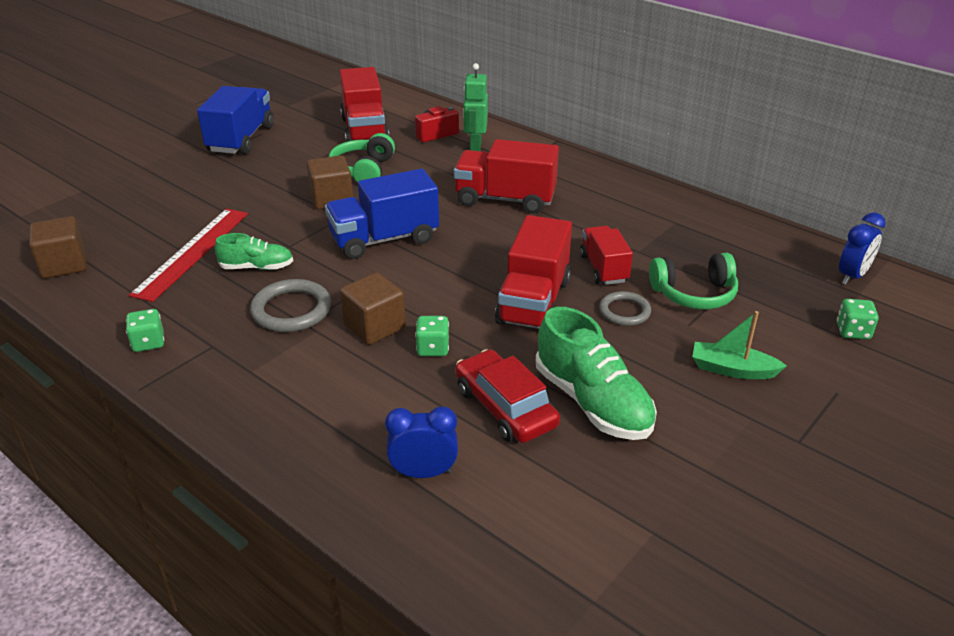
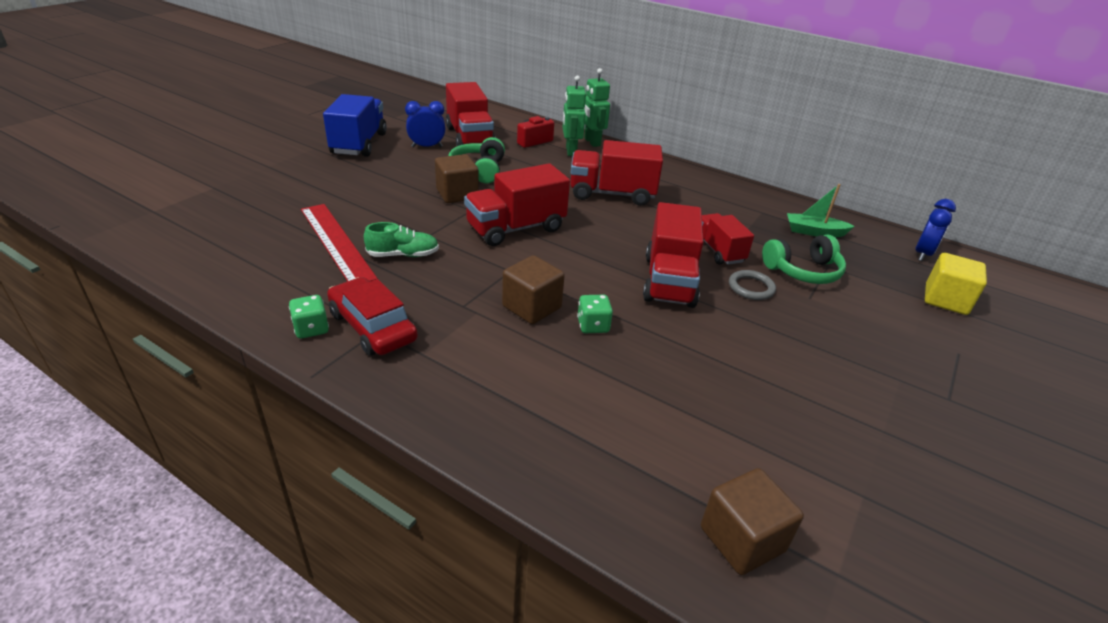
camera: 10 degrees left, 0 degrees up
(64, 265) = (208, 256): brown cube -> brown cube (742, 539)
(192, 252) = (336, 242): red ruler -> red ruler turned 45 degrees counterclockwise
(291, 310) = (447, 293): grey ring -> none
(384, 239) = (516, 228): blue truck -> red truck
(423, 473) = (625, 449): blue clock -> blue clock (427, 147)
(504, 134) = (592, 142): none -> green robot
(505, 407) = (679, 379): red car -> red car (373, 327)
(592, 402) = (757, 371): green shoe -> none
(732, 369) = (864, 336): green boat -> green boat (814, 232)
(853, 331) = (945, 300): green dice -> yellow cube

